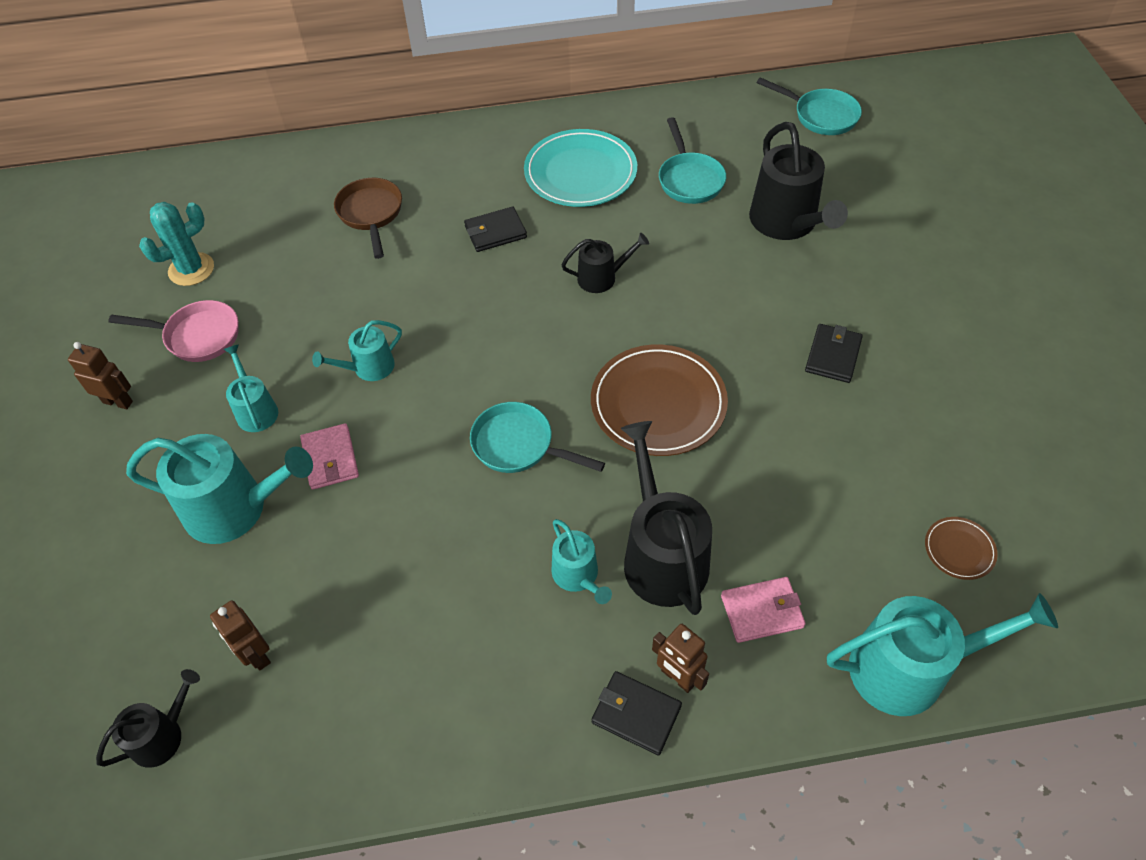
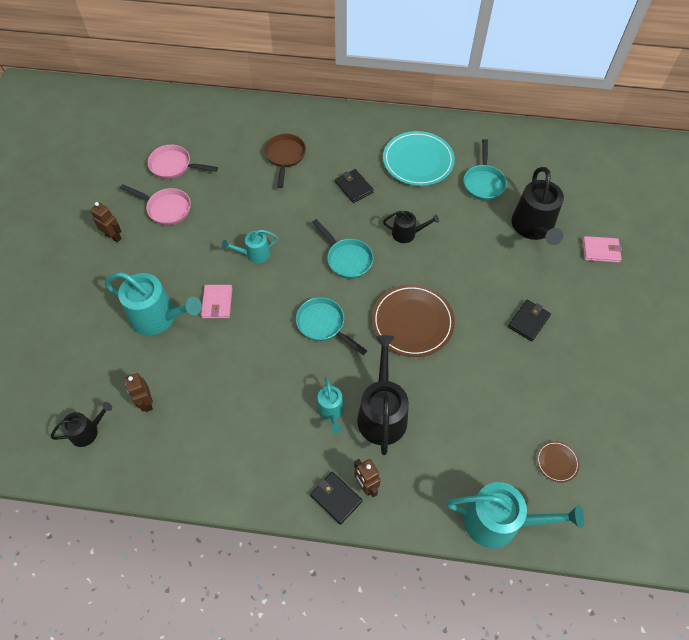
camera: 15 degrees right, 5 degrees up
(191, 269) = (174, 166): turquoise cactus -> pink pan
(256, 410) = (185, 262): turquoise watering can -> none
(495, 232) = (354, 187): black wallet -> black wallet turned 60 degrees clockwise
(762, 611) = (427, 463): pink wallet -> pink wallet (600, 251)
(821, 116) = (584, 160): turquoise pan -> turquoise pan (347, 259)

